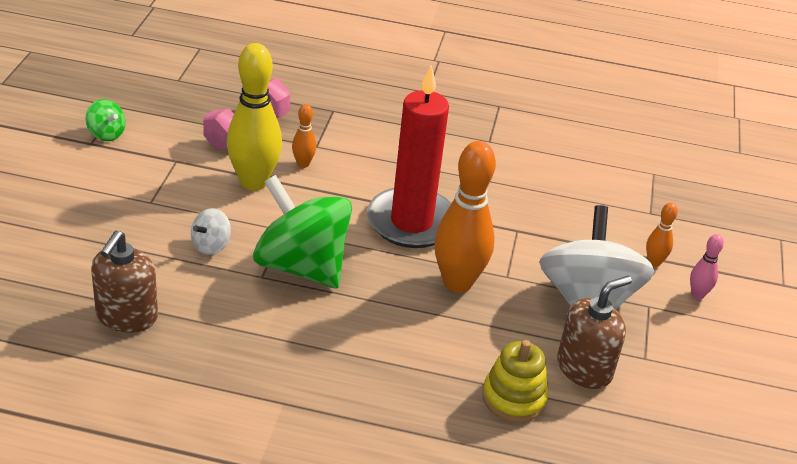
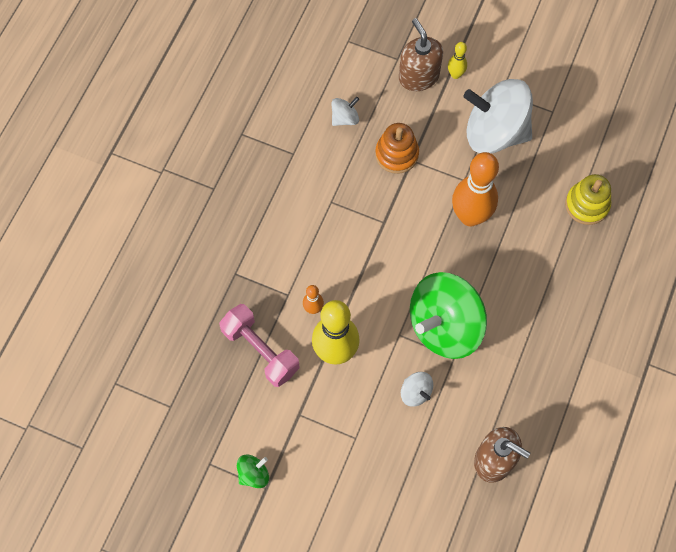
camera: 75 degrees left, 30 degrees up
(411, 222) = (397, 236): red candle -> none
(520, 217) = (396, 154): none -> orange stacking toy
(550, 175) = (345, 118): none -> white spinning top
(584, 368) = (561, 153): brown soap dispenser -> brown soap dispenser (418, 76)
(654, 262) = (455, 74): orange bowling pin -> yellow bowling pin
(697, 294) = (491, 57): pink bowling pin -> none

